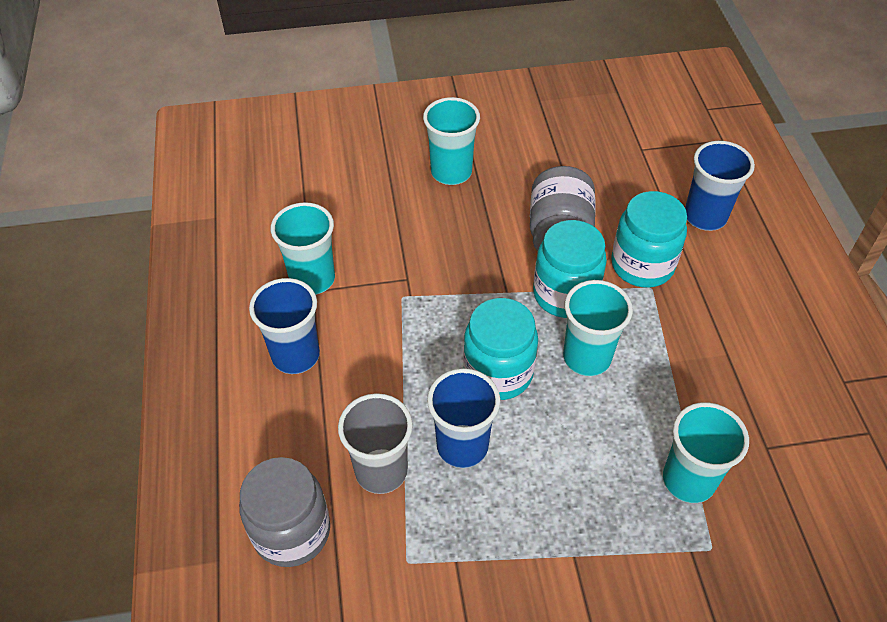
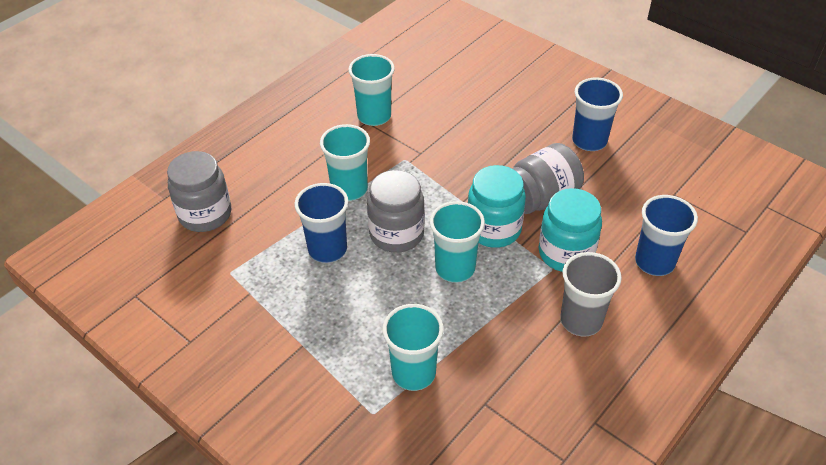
camera: 50 degrees right, 5 degrees down
(295, 355) = (315, 144): blue cup -> blue cup (589, 141)
(381, 471) = (276, 225): grey cup -> grey cup (581, 320)
(451, 172) = (527, 119): turquoise cup -> turquoise cup (349, 189)
(498, 373) = (396, 234): turquoise jar -> grey jar

